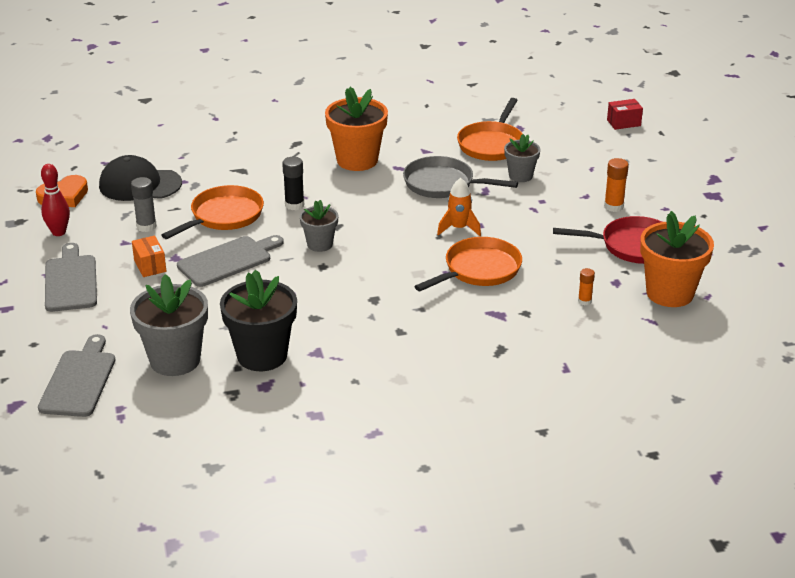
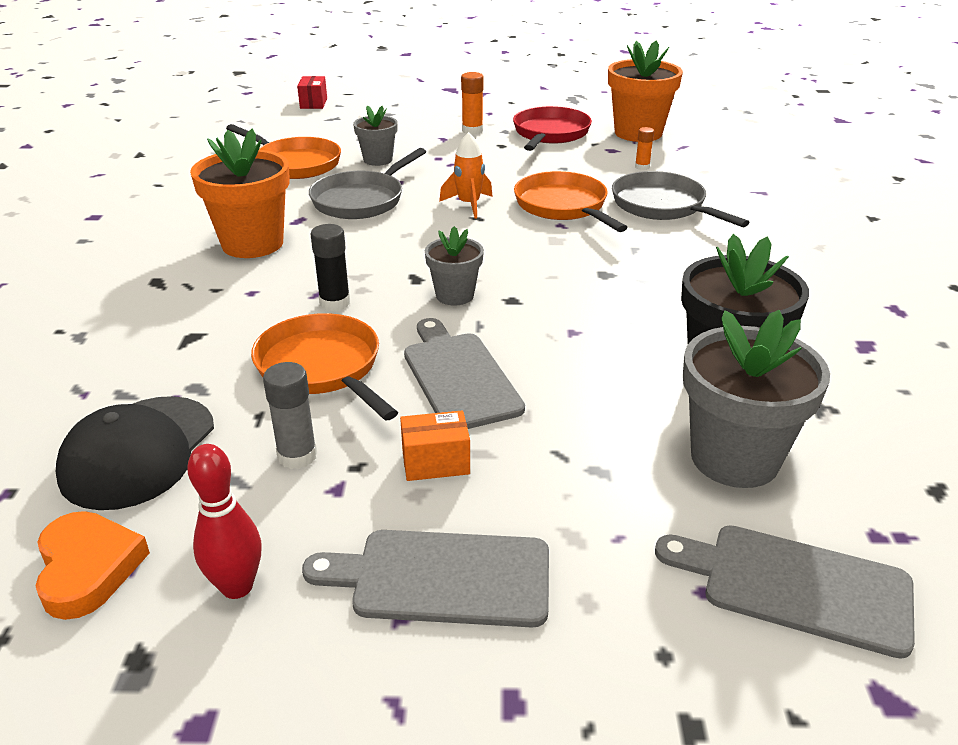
camera: 75 degrees left, 0 degrees up
(505, 317) = (662, 206): none -> grey pan

